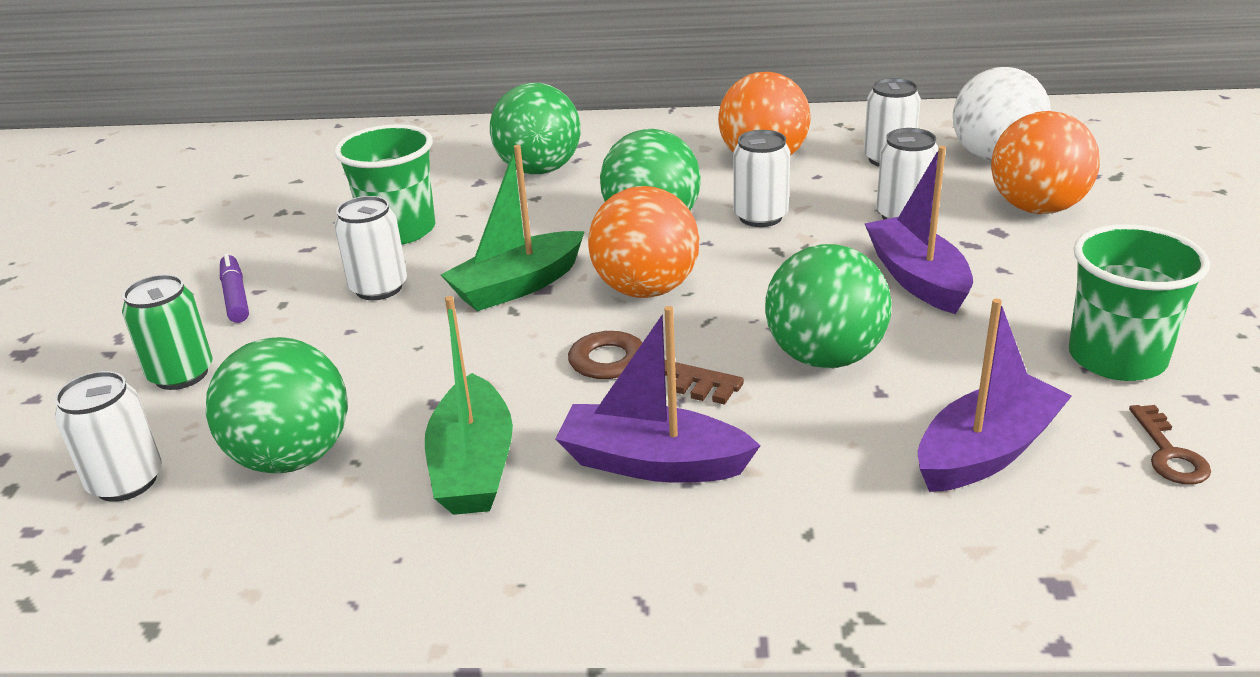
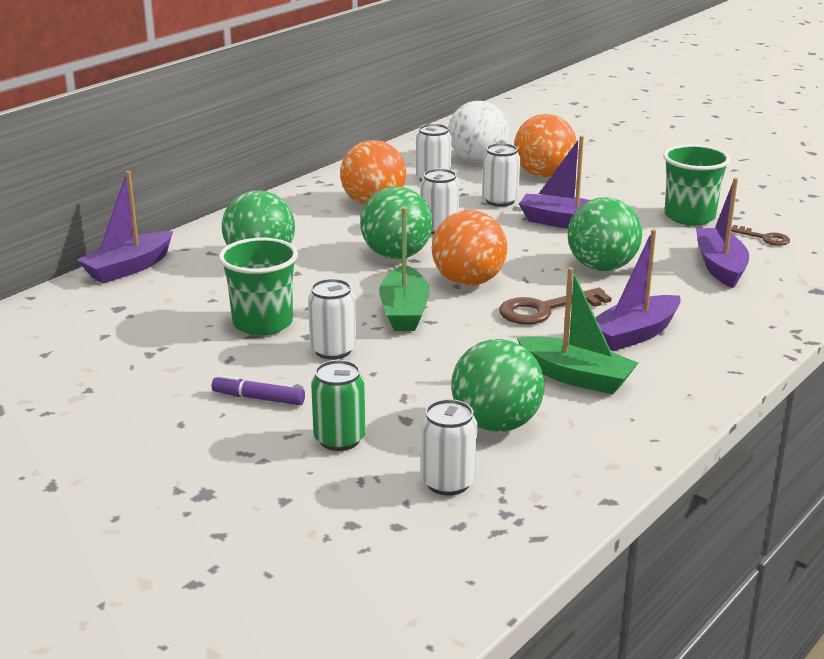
camera: 55 degrees left, 5 degrees down
(442, 131) = (129, 268): none -> purple boat

